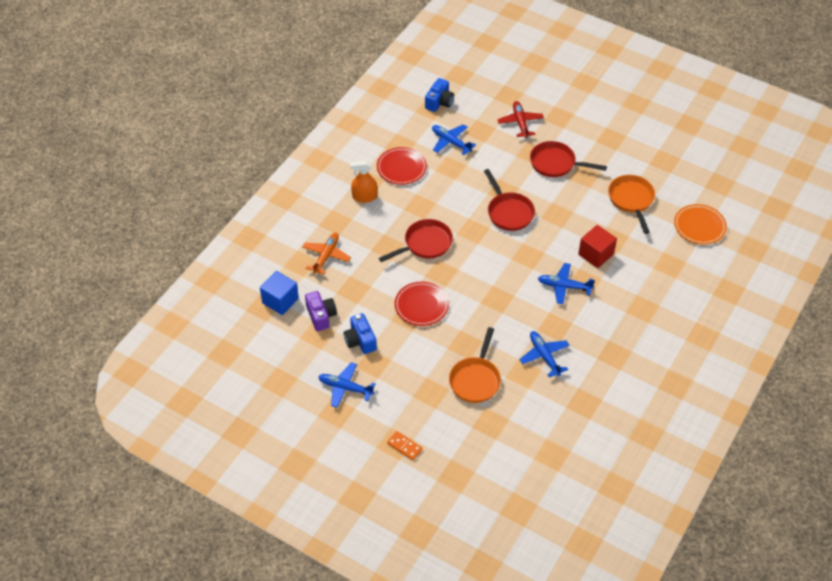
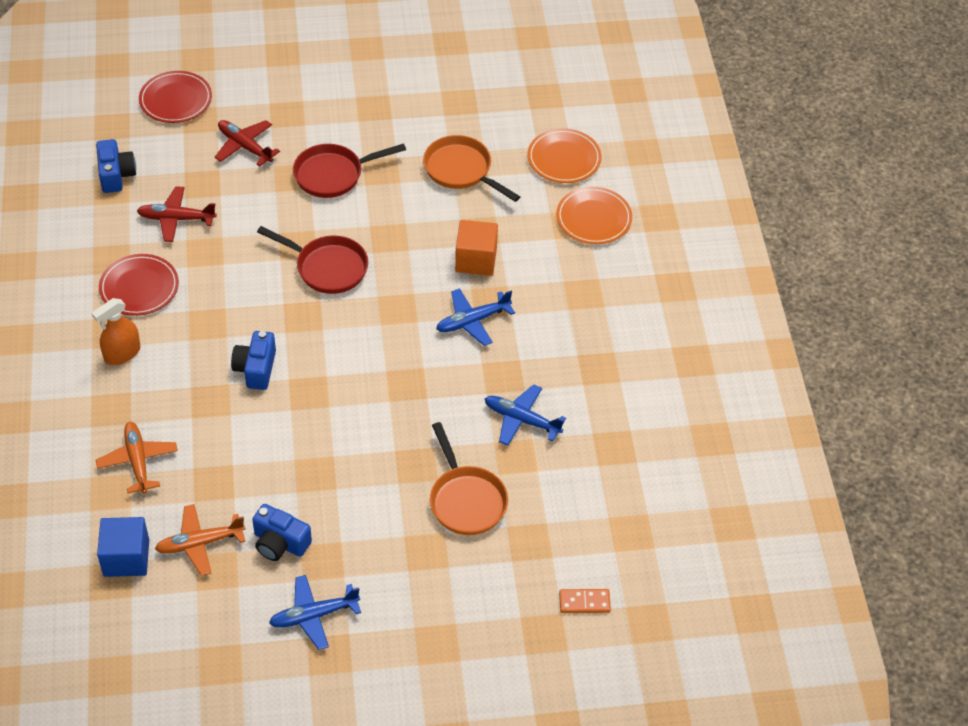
camera: 40 degrees left, 0 degrees up
(321, 316) = (200, 543): purple camera -> orange plane
(404, 446) = (452, 639): orange domino -> orange domino (584, 602)
(421, 305) = (319, 449): red plate -> red plate (176, 100)
(425, 244) = (256, 369): red pan -> blue camera
(451, 142) = (176, 219): blue plane -> red plane
(596, 254) = (476, 260): red cube -> orange cube
(687, 270) = (593, 218): none -> orange plate

